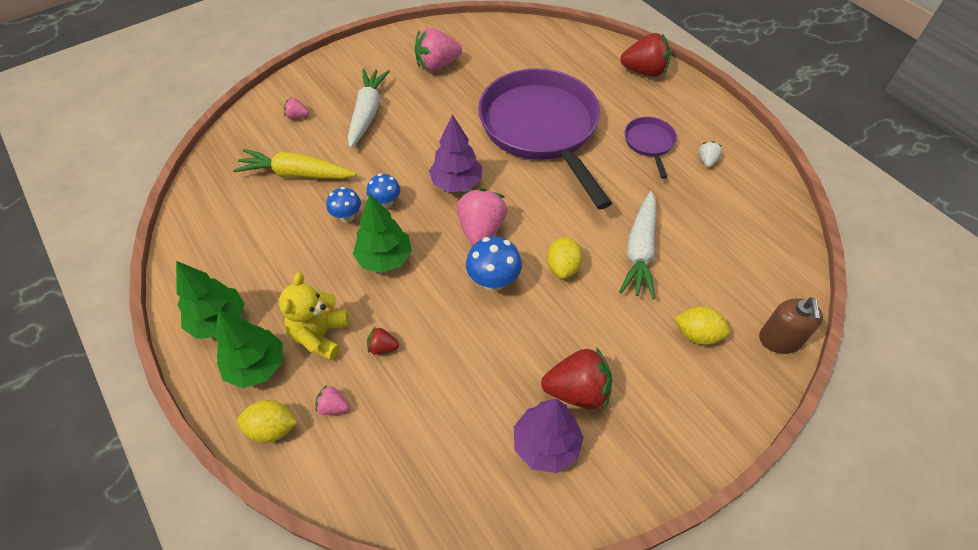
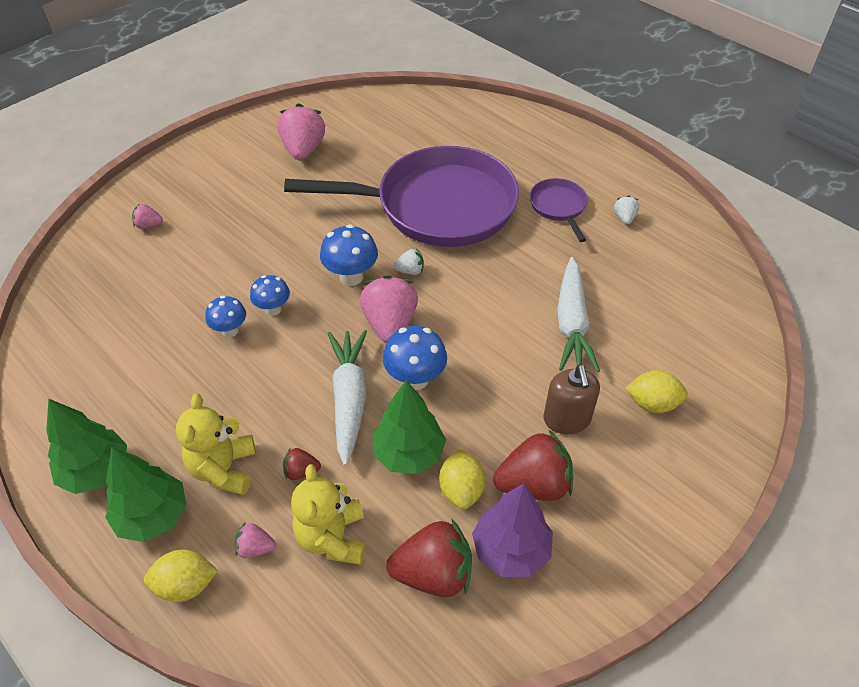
camera: 10 degrees left, 5 degrees down
(296, 174) = (159, 290): yellow carrot -> none
(367, 112) = (232, 211): white carrot -> white carrot (349, 399)
(385, 259) = (284, 372): green tree -> green tree (409, 454)
(398, 409) = (332, 538): none -> yellow teddy bear
(437, 65) = (303, 150): pink strawberry -> pink strawberry turned 120 degrees clockwise
(456, 183) = (351, 277): purple tree -> blue mushroom
(507, 184) = (410, 271): none -> white strawberry
(541, 129) = (436, 206): purple pan -> purple pan turned 120 degrees clockwise
(562, 267) = (490, 352): yellow lemon -> yellow lemon (461, 490)
(644, 71) = (537, 131): red strawberry -> red strawberry (433, 573)
(779, 340) = (740, 396): brown soap dispenser -> brown soap dispenser (567, 419)

